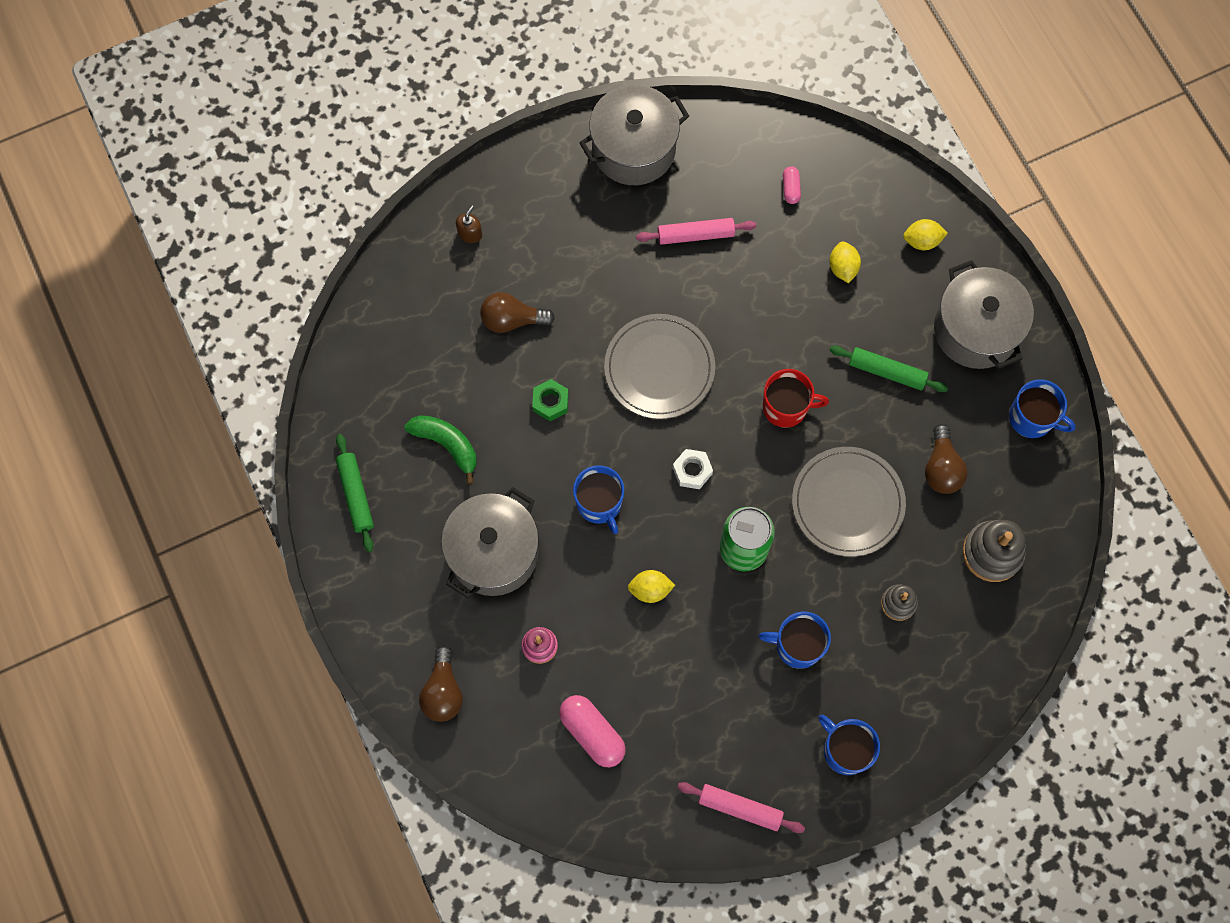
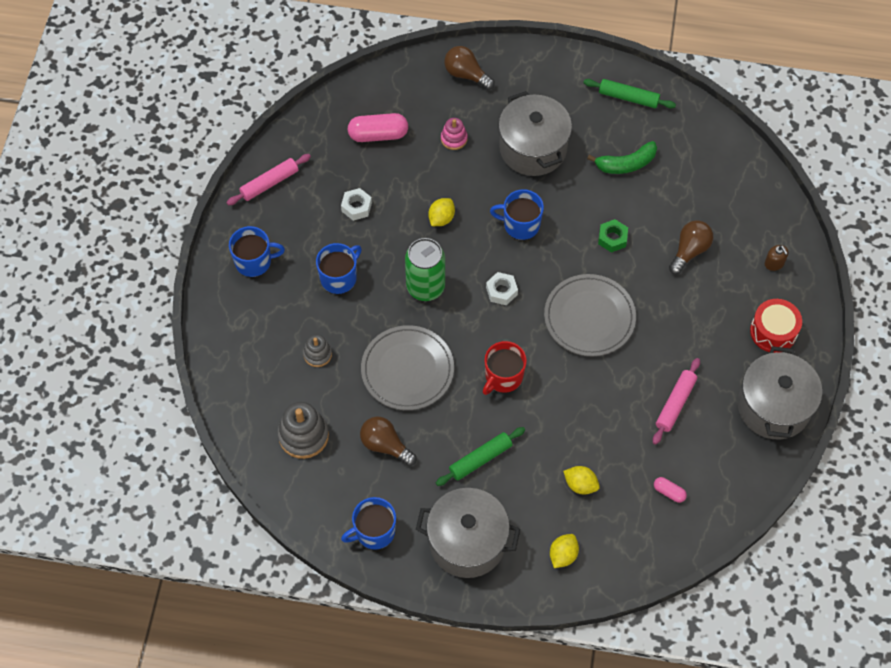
camera: 125 degrees right, 10 degrees down
(551, 193) = (773, 331): none -> red drum
(701, 689) = (356, 207): none -> white nut

